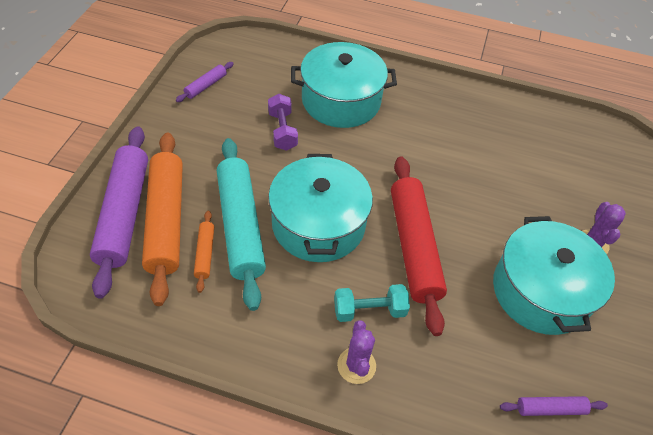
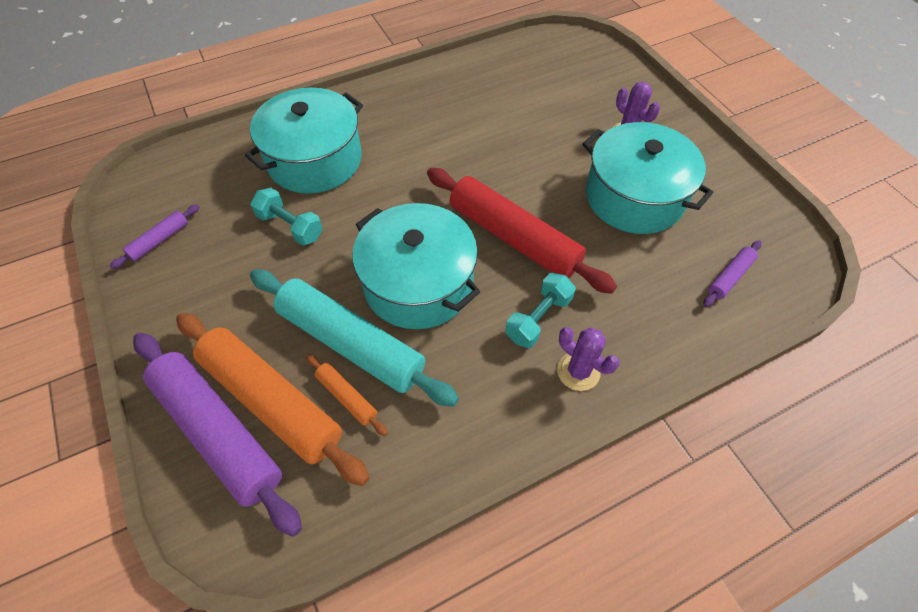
camera: 40 degrees left, 5 degrees up
(206, 86) = (159, 240): purple rolling pin -> purple rolling pin turned 45 degrees clockwise
(282, 131) = (290, 226): purple dumbbell -> turquoise dumbbell

